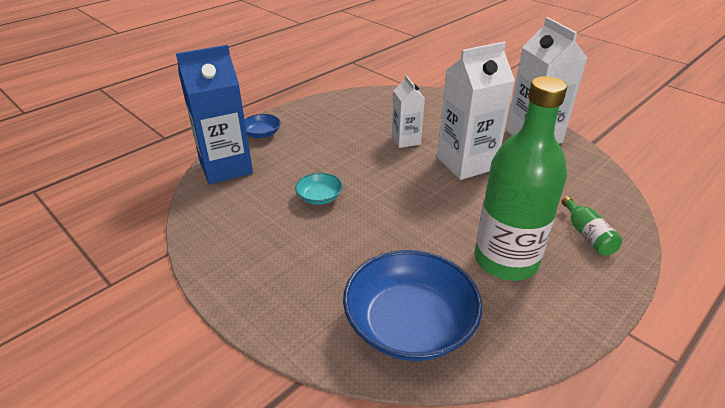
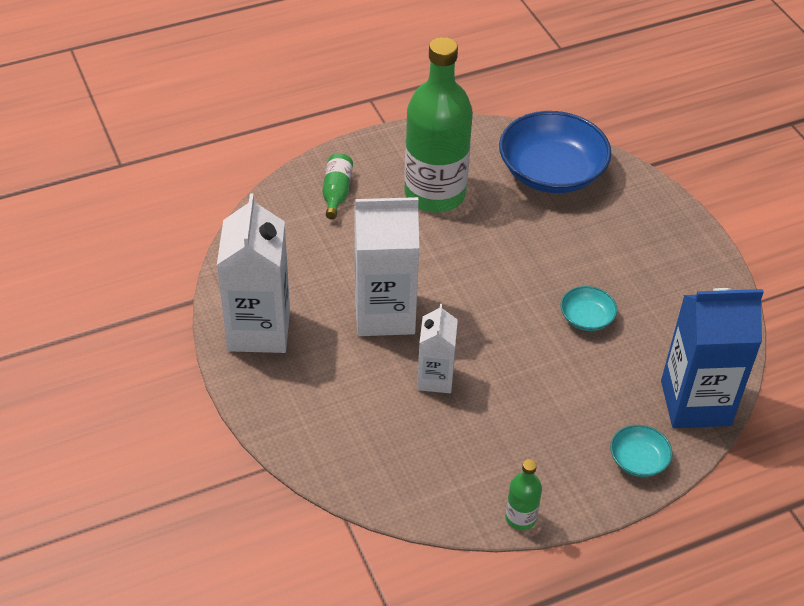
camera: 160 degrees left, 10 degrees up
(261, 134) = (638, 460): blue bowl -> turquoise bowl
(322, 101) = (520, 518): none -> green bottle

